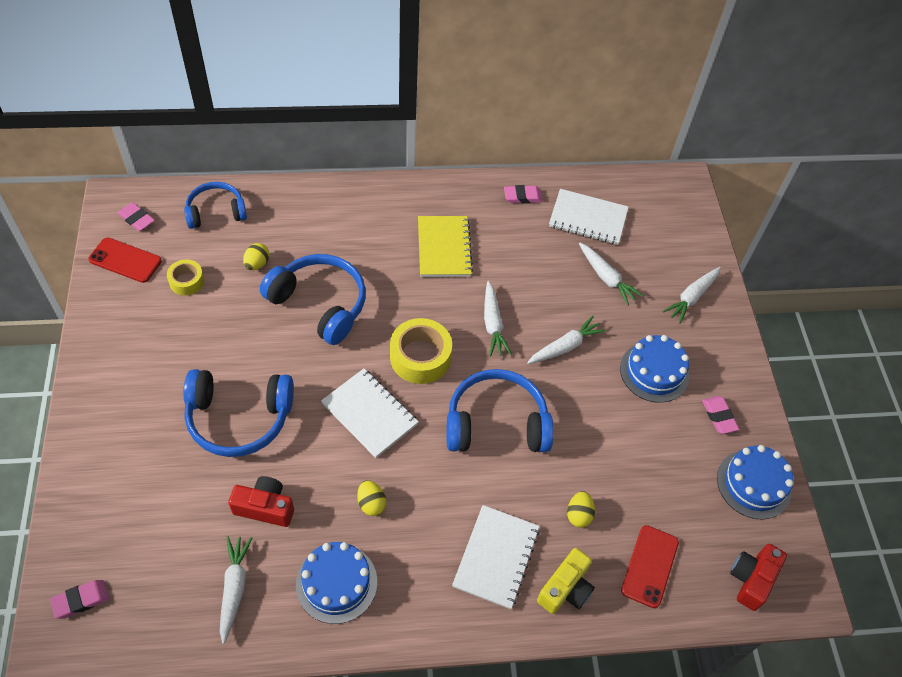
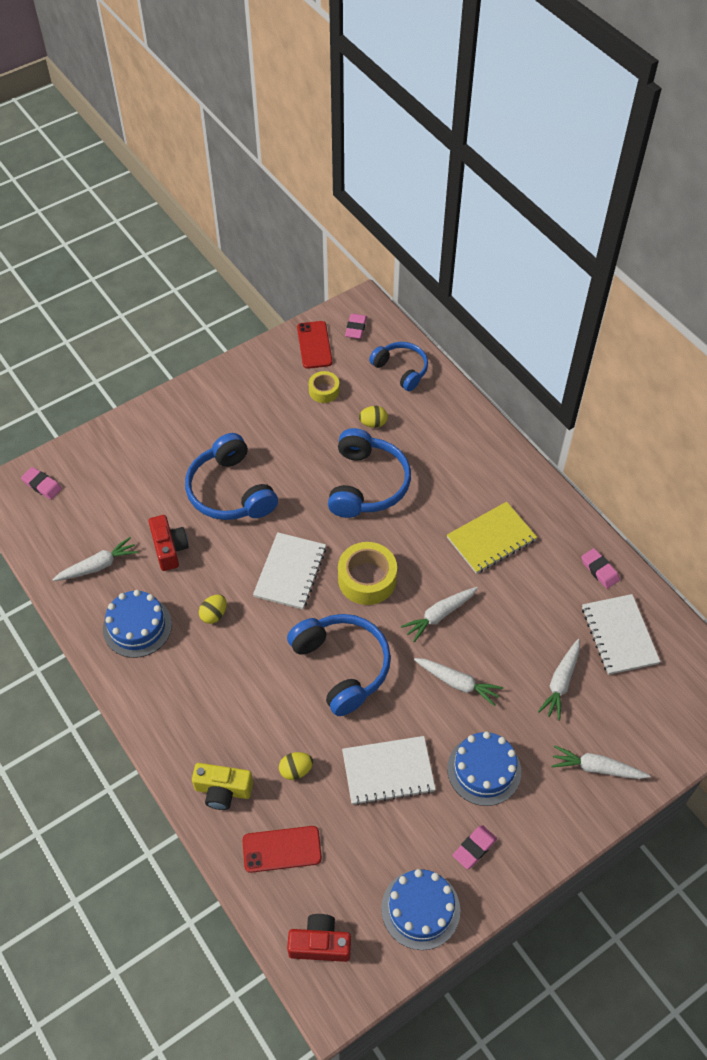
camera: 65 degrees right, 0 degrees up
(496, 557) = (220, 725): white notebook -> white notebook (388, 771)

